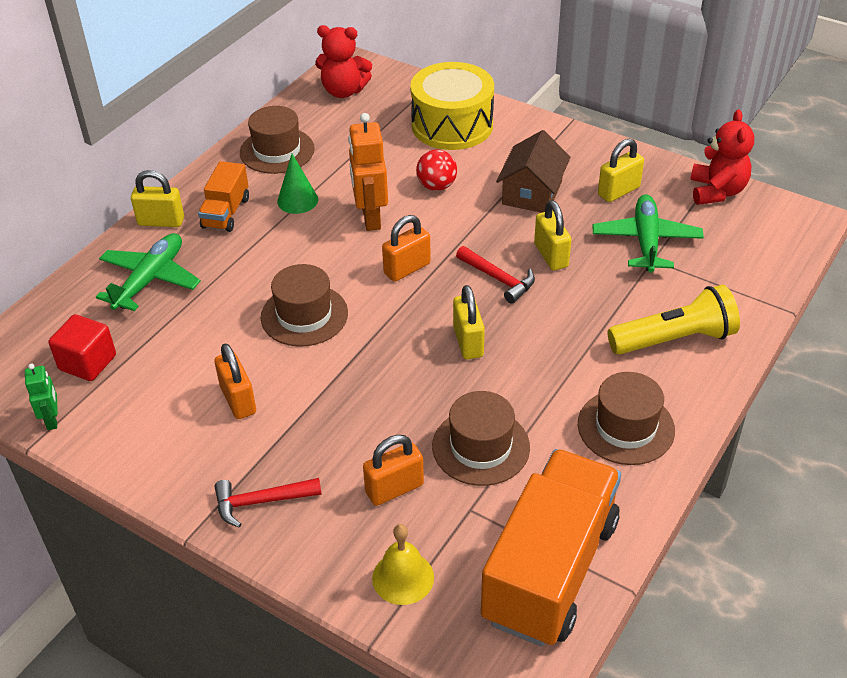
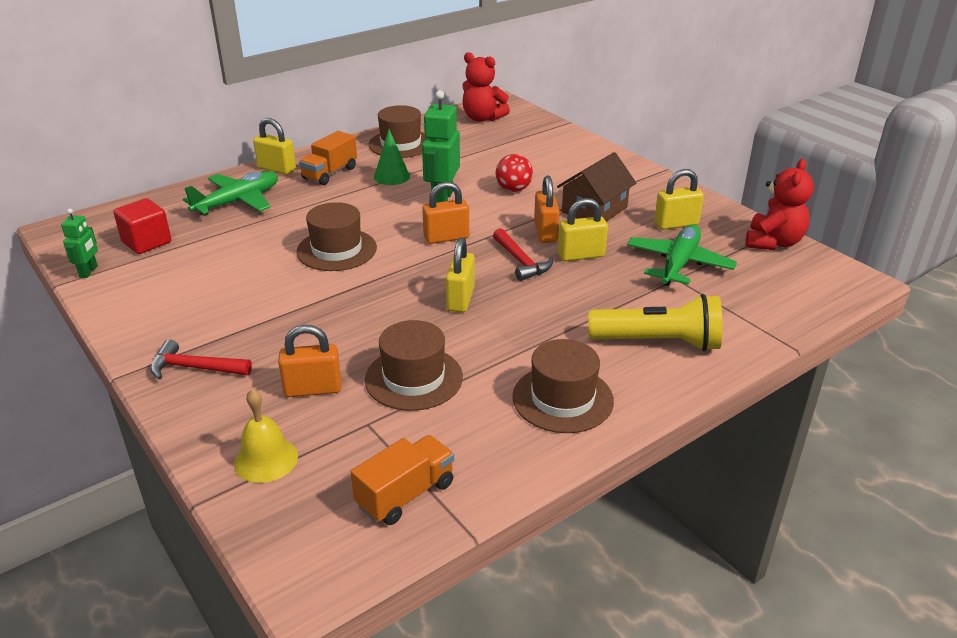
camera: 20 degrees right, 10 degrees down
(238, 400) = (237, 293): orange padlock -> orange padlock (545, 232)
(370, 218) = (442, 199): orange robot -> green robot
(452, 125) = (556, 154): yellow drum -> none
(550, 570) = (405, 495): orange truck -> orange truck, size x0.50
(551, 255) = (581, 255): yellow padlock -> yellow padlock turned 75 degrees clockwise

